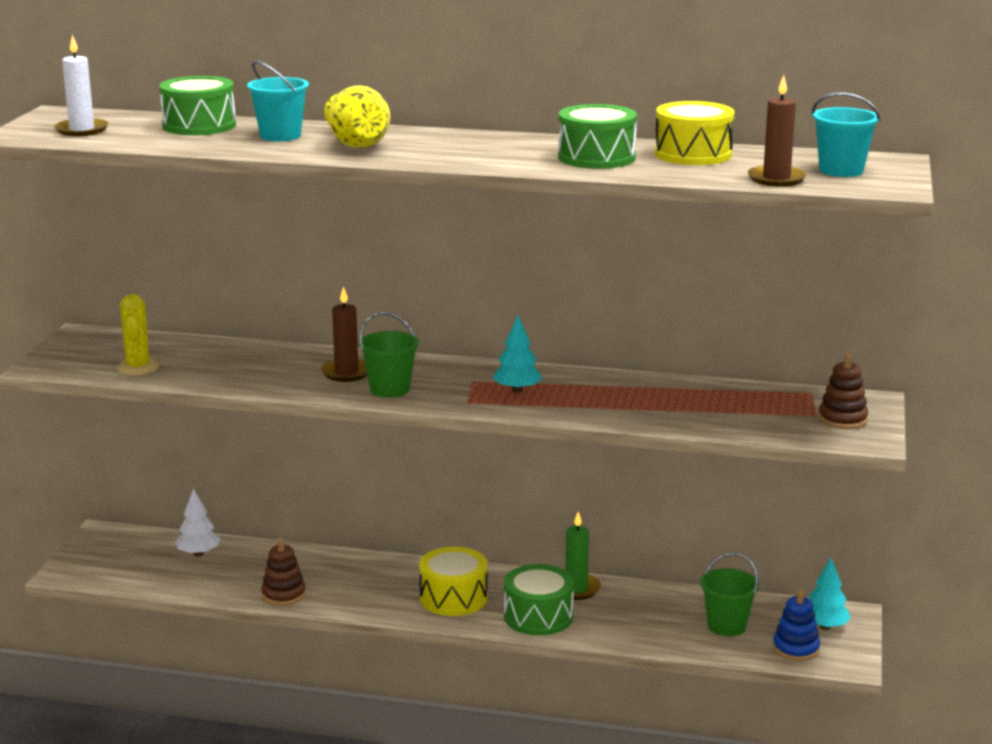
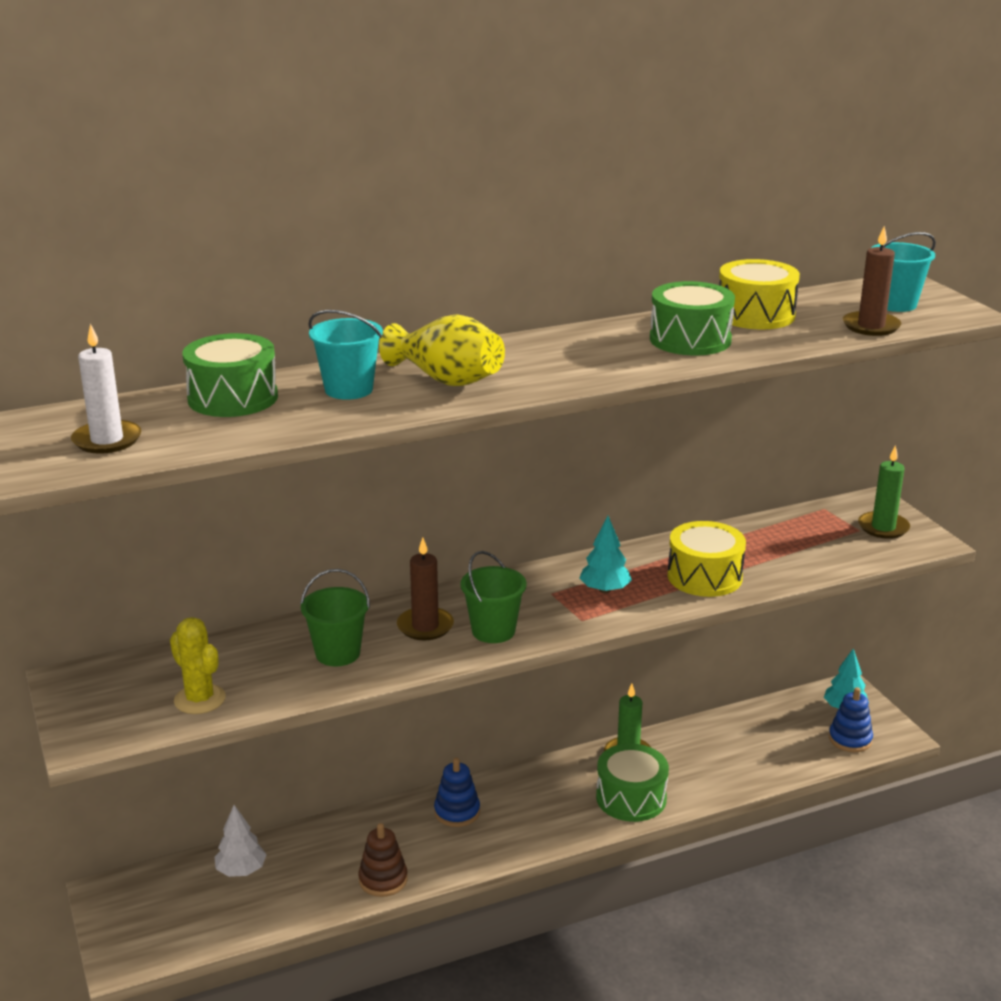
camera: 35 degrees left, 5 degrees up
(390, 575) = (457, 812): none -> blue stacking toy
(453, 598) = (539, 811): yellow drum -> yellow drum (704, 576)
(726, 626) = (779, 740): green bucket -> green bucket (338, 653)
(842, 419) = (883, 527): brown stacking toy -> green candle

